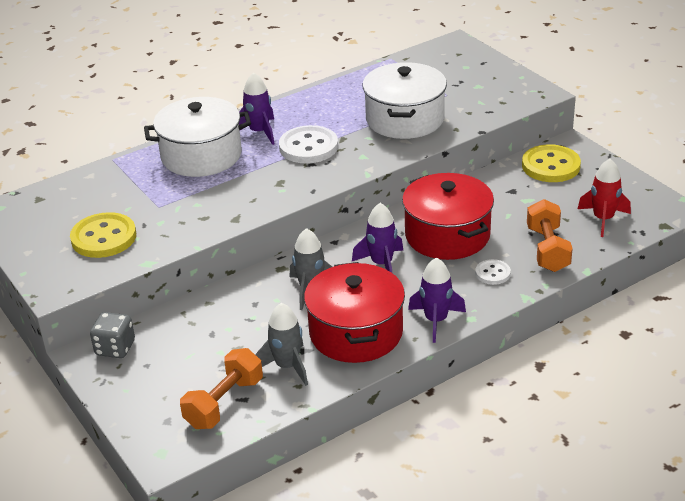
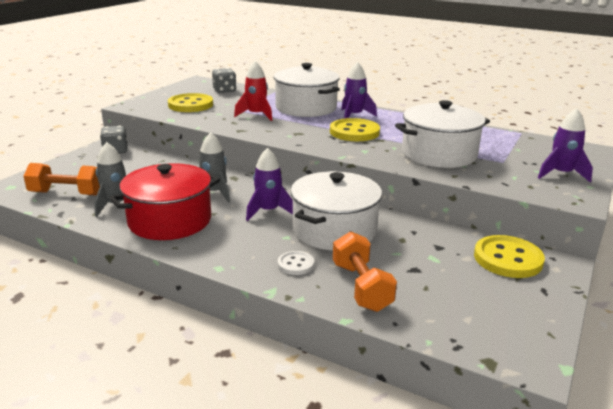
camera: 60 degrees right, 10 degrees down
(68, 199) = (224, 90): none -> grey dice
(308, 147) = (354, 132): white button -> yellow button
(436, 320) = (205, 251): purple rocket -> purple rocket (561, 174)
(447, 235) = (334, 230): red pot -> white pot
(547, 249) = (361, 287): orange dumbbell -> orange dumbbell turned 75 degrees counterclockwise
(603, 219) = (451, 312): red rocket -> red rocket (256, 115)

